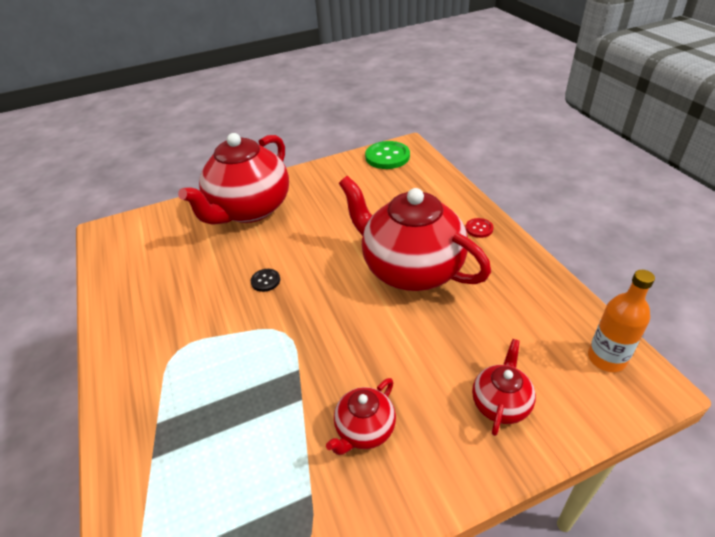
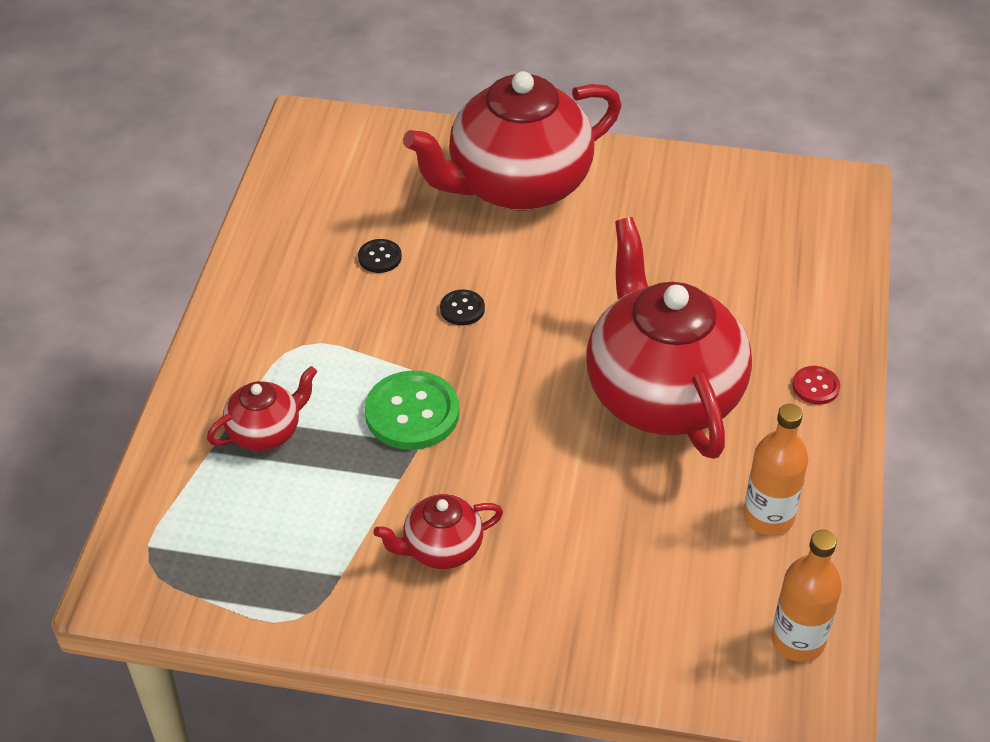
camera: 30 degrees right, 5 degrees up
(195, 277) = (380, 257): none -> black button
(387, 157) = (795, 192): green button -> green button (412, 413)
(500, 403) = (615, 611): red teapot -> red teapot (266, 432)
(523, 301) = (768, 517): none -> orange bottle

